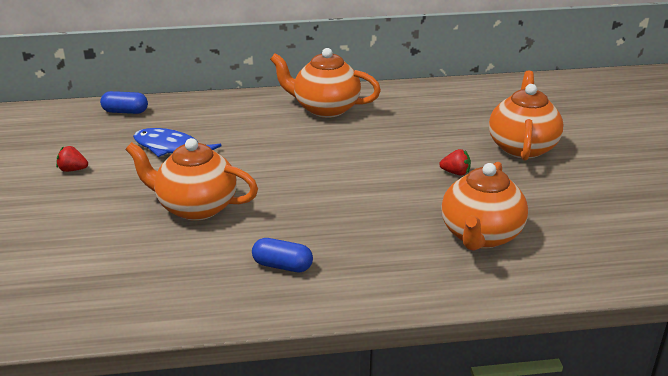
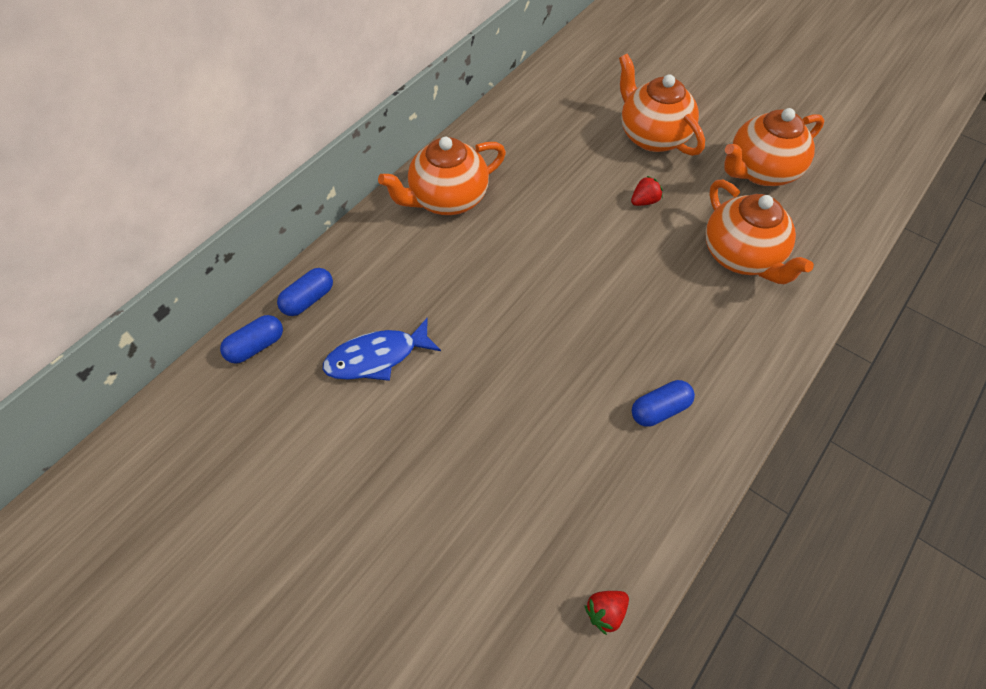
camera: 45 degrees left, 25 degrees up
(73, 170) = (320, 466): red strawberry -> red strawberry (605, 612)
(179, 108) = (308, 299): none -> blue capsule
(196, 207) = (505, 409): orange teapot -> orange teapot (760, 171)

